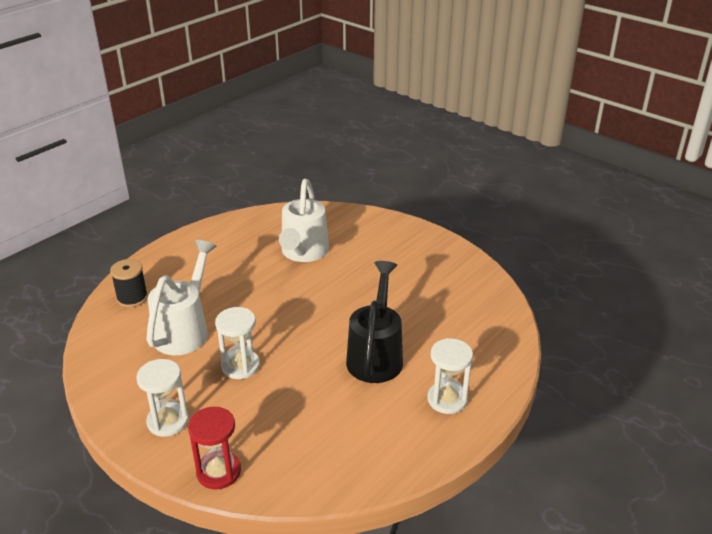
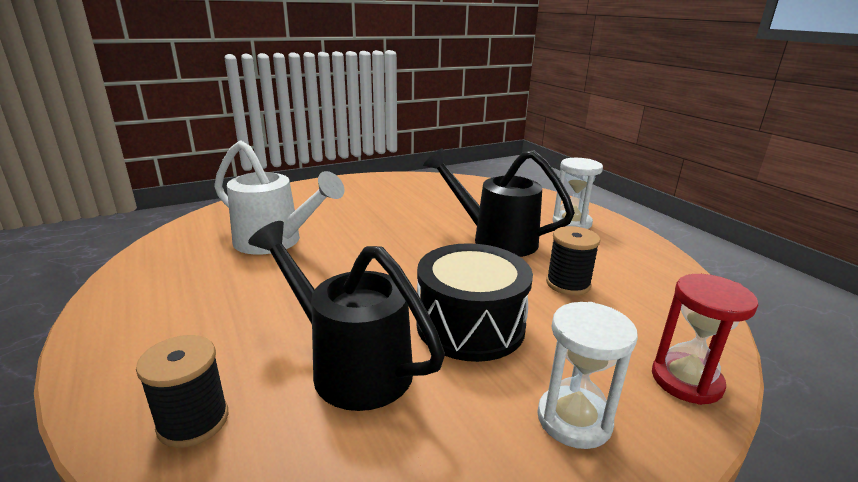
camera: 70 degrees left, 10 degrees down
(185, 330) = (350, 365): white watering can -> black watering can
(240, 366) = (470, 325): white hourglass -> black drum
(319, 407) = (568, 284): none -> black spool

